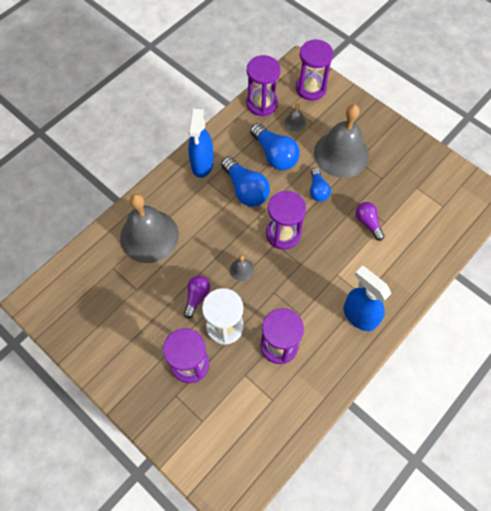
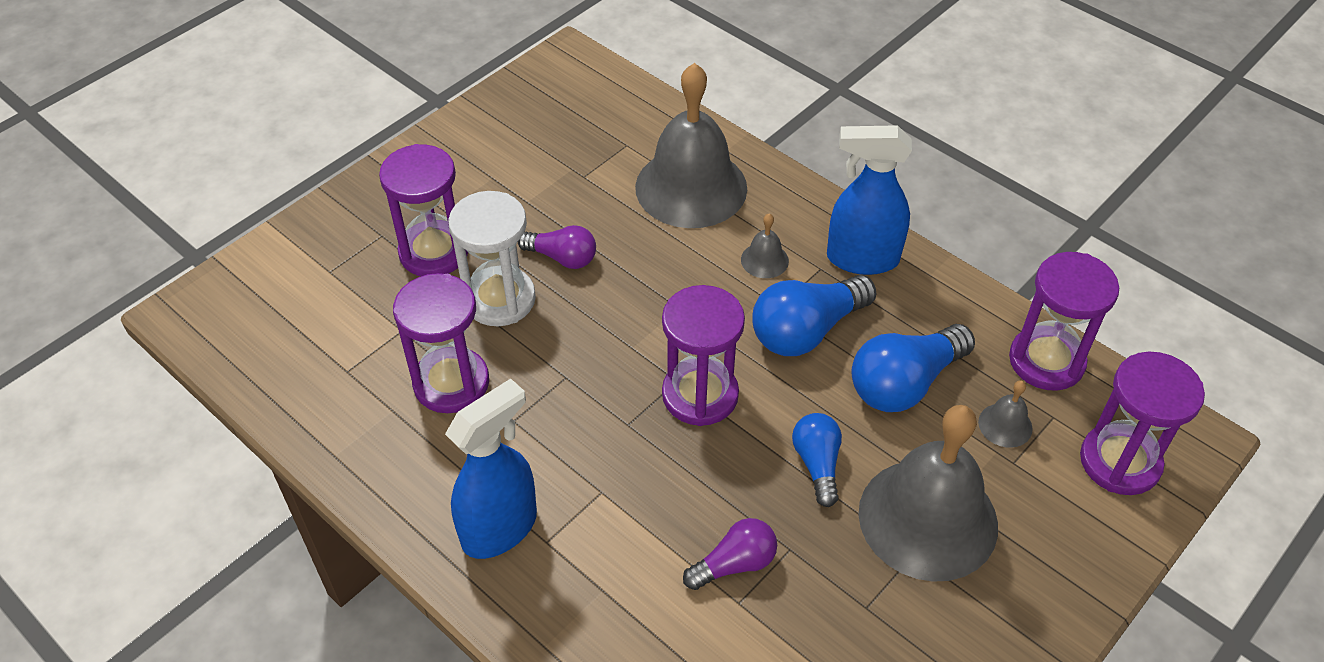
camera: 90 degrees right, 15 degrees down
(241, 269) = (617, 324): grey bell -> grey bell (764, 260)
(318, 190) = (817, 464): blue light bulb -> blue light bulb turned 90 degrees clockwise

